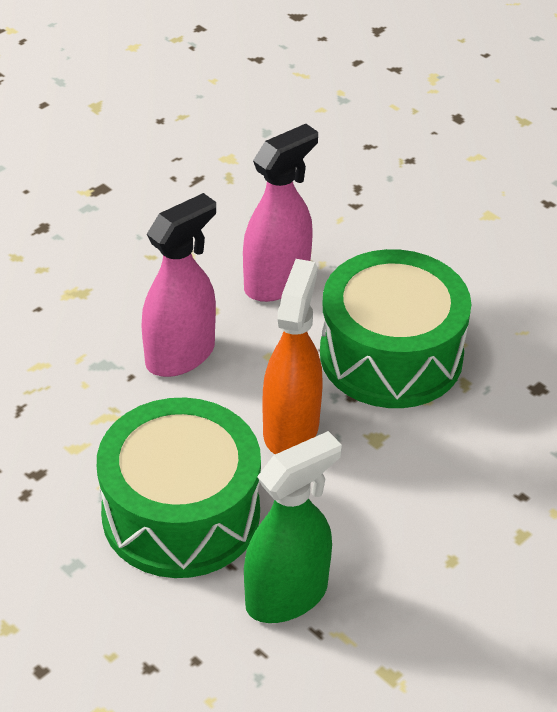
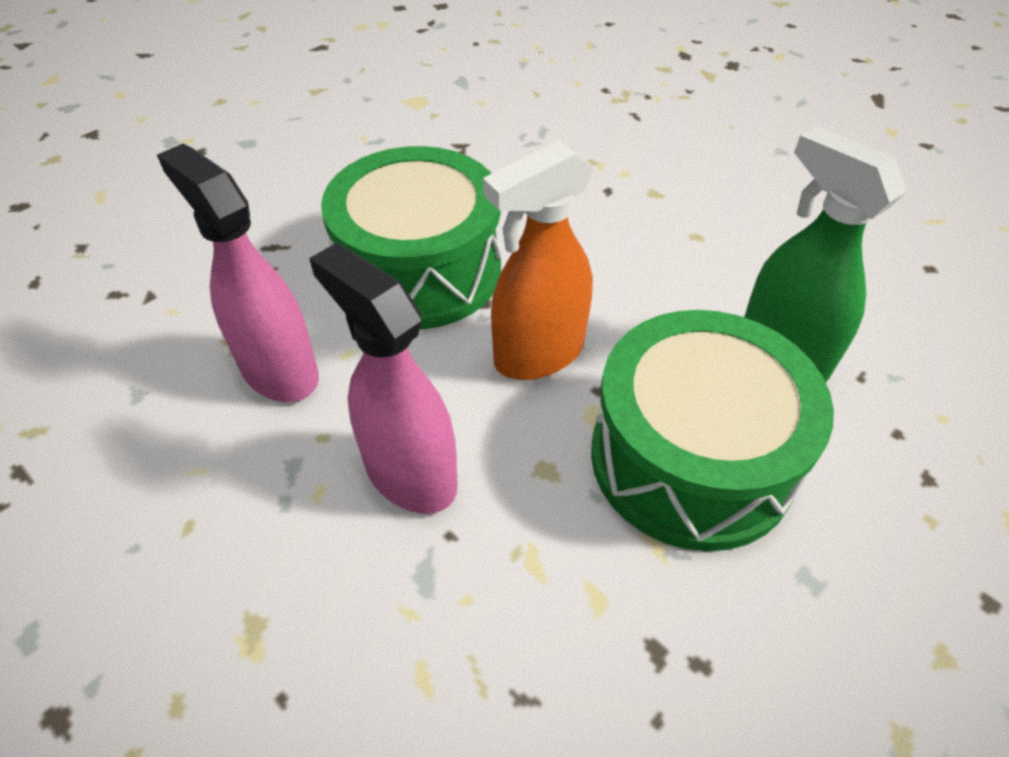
camera: 90 degrees left, 5 degrees up
(291, 428) = (538, 354): orange spray bottle -> orange spray bottle turned 45 degrees counterclockwise

